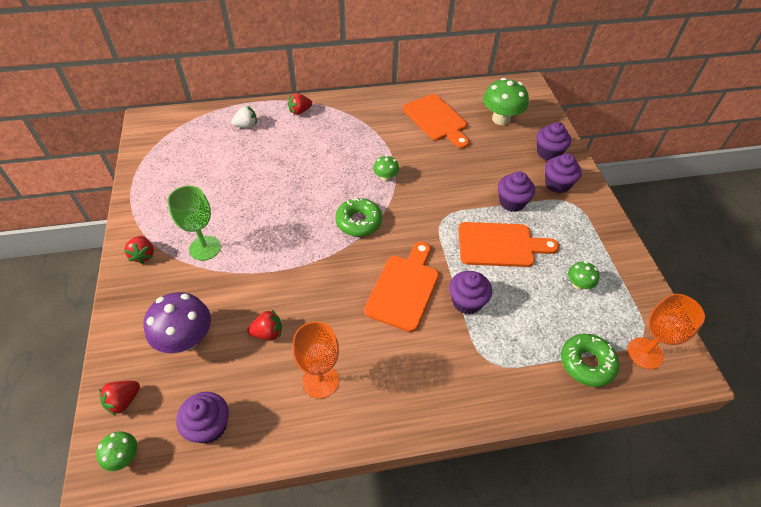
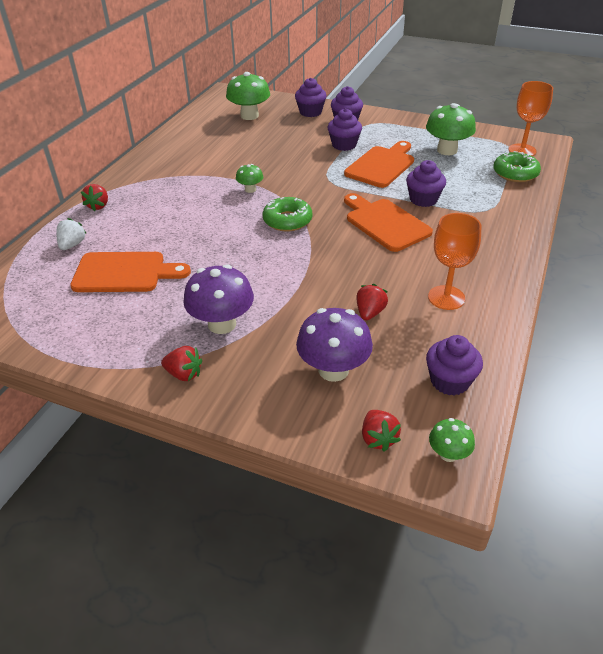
camera: 55 degrees left, 10 degrees down
(205, 248) = (222, 324): green goblet -> purple mushroom
(436, 120) = (212, 142): orange cutting board -> orange cutting board (124, 273)
(578, 284) = (447, 150): green mushroom -> green mushroom, size x1.89

